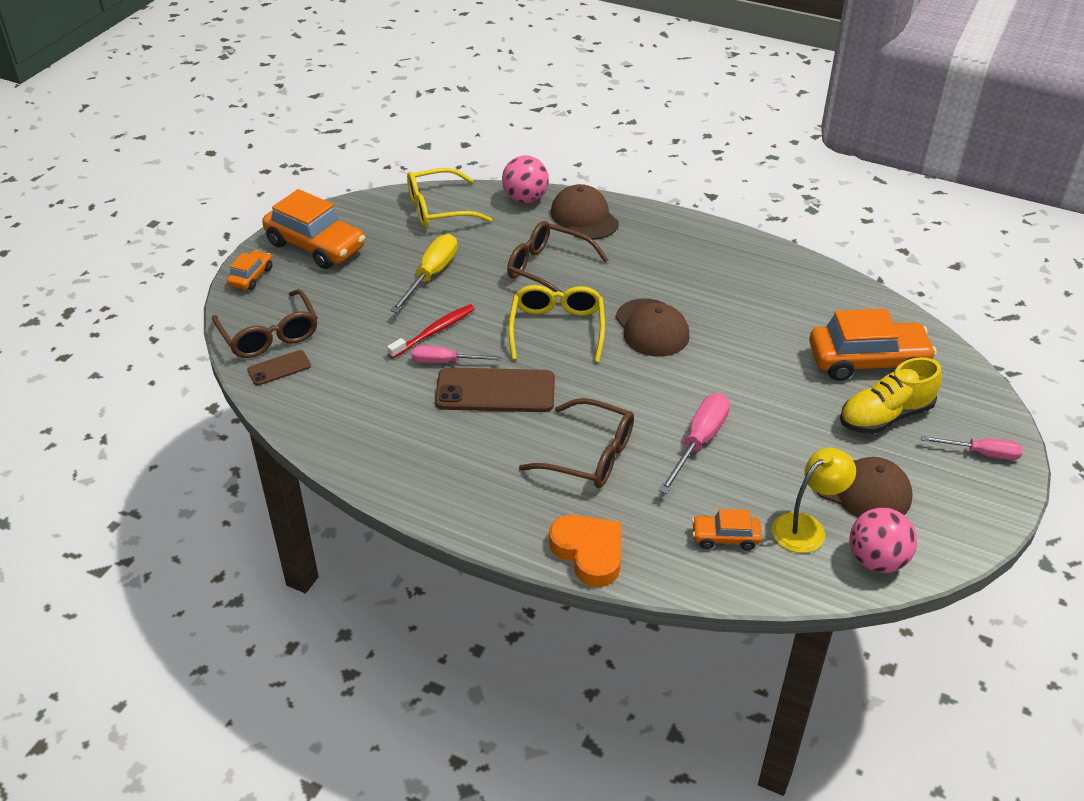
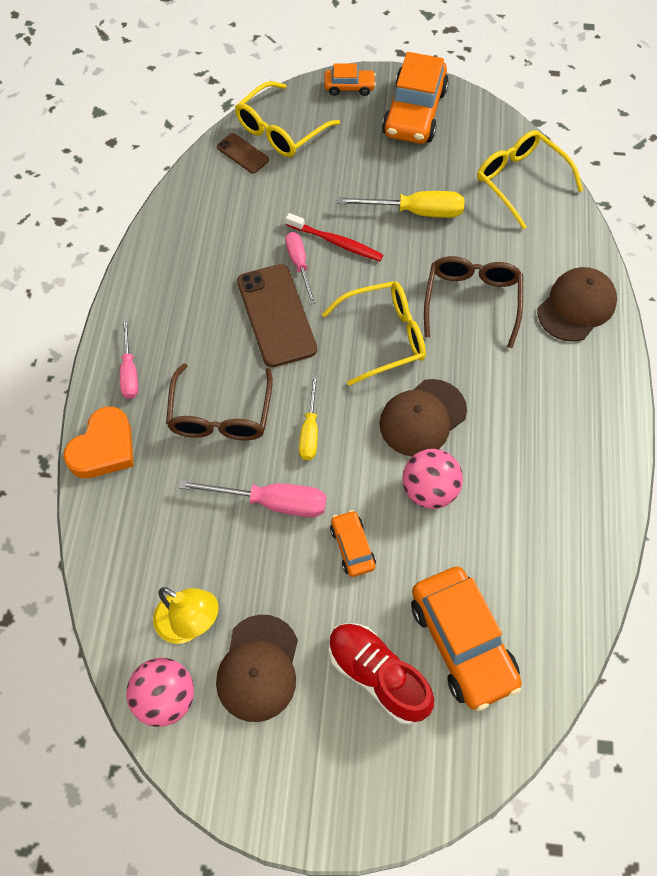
camera: 70 degrees right, 20 degrees up
(269, 335) = (280, 130): brown glasses -> yellow glasses
(525, 199) = (579, 245): pink ball -> pink ball (429, 490)
(634, 399) = (310, 431): none -> yellow screwdriver
(725, 537) = (154, 554): orange car -> orange car (352, 547)
(885, 416) = (378, 676): yellow shoe -> red shoe
(981, 453) = (357, 789): pink screwdriver -> pink screwdriver (129, 372)

